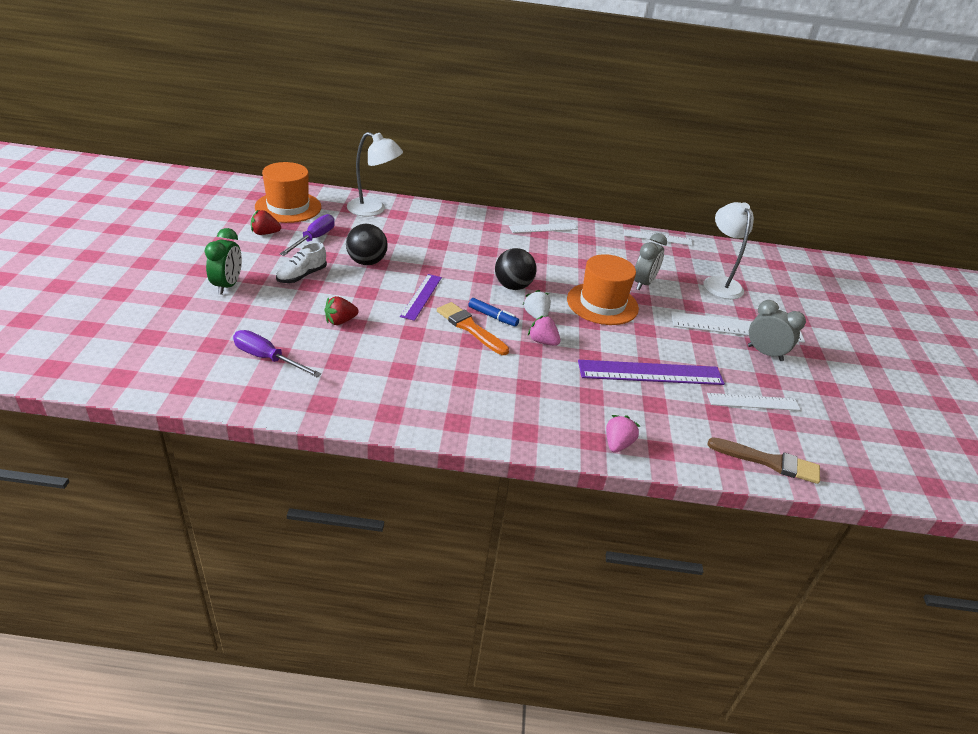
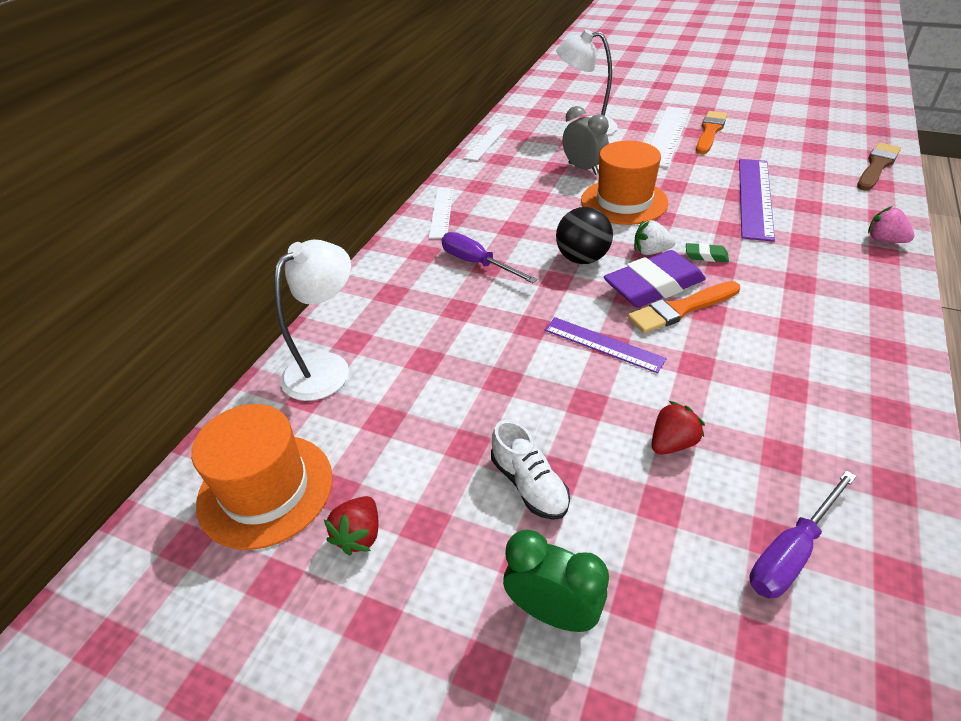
camera: 65 degrees left, 5 degrees up
(314, 239) = (404, 457): purple screwdriver -> purple screwdriver (477, 263)
(340, 321) = (672, 443): red strawberry -> red strawberry turned 120 degrees counterclockwise
(366, 262) = (497, 393): black ball -> none
(493, 317) = (654, 286): blue marker -> purple eraser
(543, 341) = (706, 256): pink strawberry -> green eraser
(753, 402) = (790, 154): white ruler -> none
(765, 353) = (710, 132): grey clock -> orange brush

